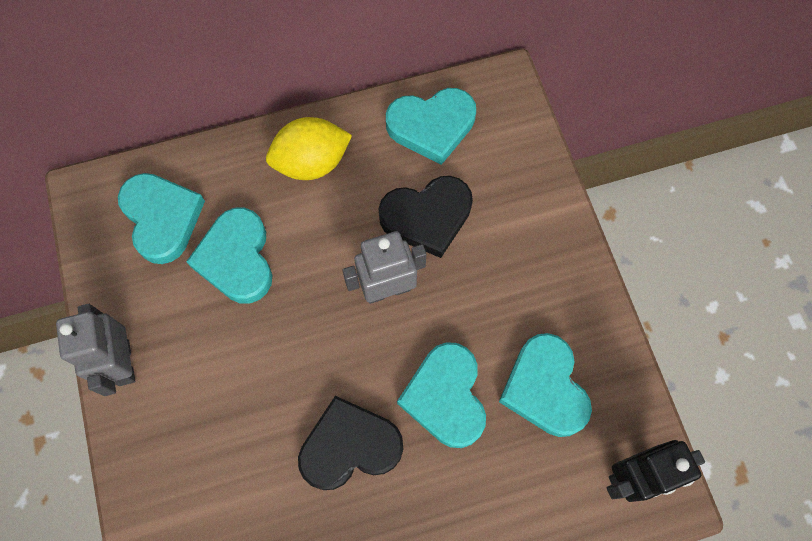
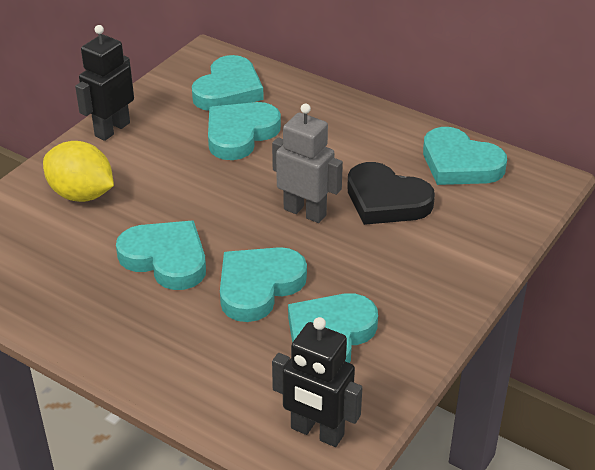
camera: 50 degrees right, 30 degrees down
(123, 363) = (112, 129): grey robot -> black robot
(311, 162) = (353, 126): yellow lemon -> yellow lemon (81, 194)
(350, 446) = (166, 259): black heart -> turquoise heart

